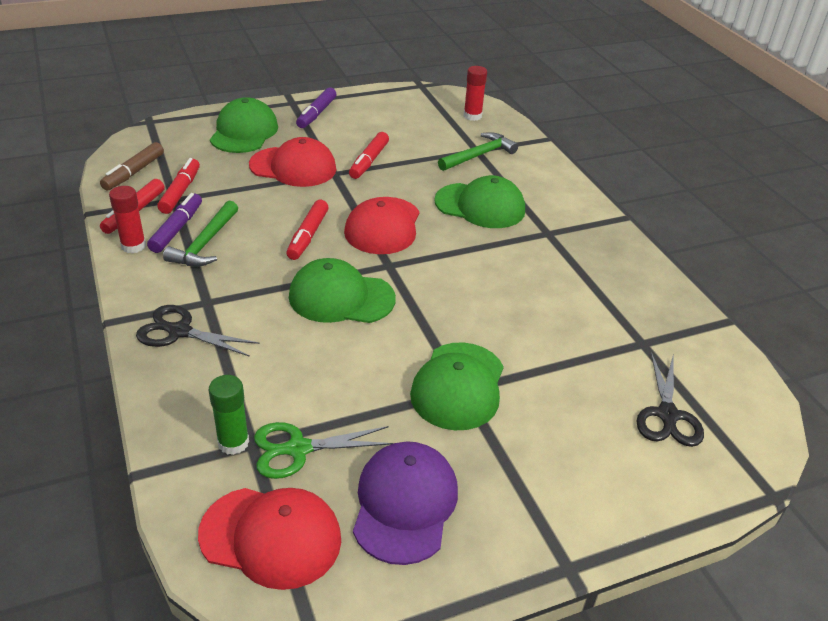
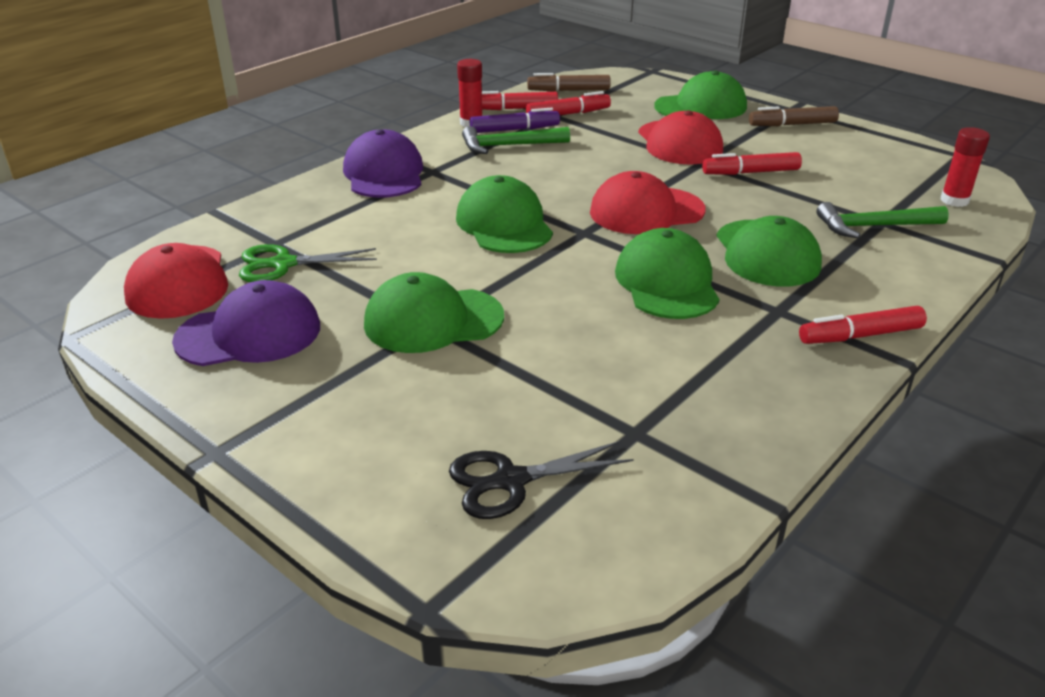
camera: 65 degrees right, 5 degrees down
(180, 331) = (384, 173): black scissors -> purple cap
(233, 442) = (271, 235): green glue stick -> none
(298, 449) = (283, 264): green scissors -> green scissors turned 60 degrees counterclockwise
(308, 236) = (578, 182): red marker -> red marker (860, 335)
(316, 114) = (792, 124): purple marker -> brown marker
(479, 155) = (873, 226): green hammer -> green hammer turned 150 degrees clockwise
(485, 259) = (667, 282): none -> green cap

